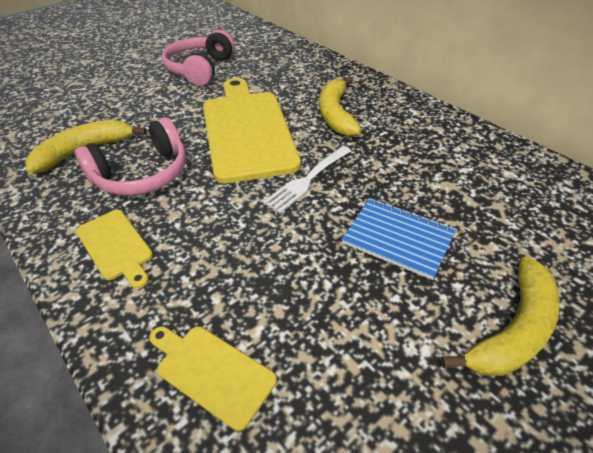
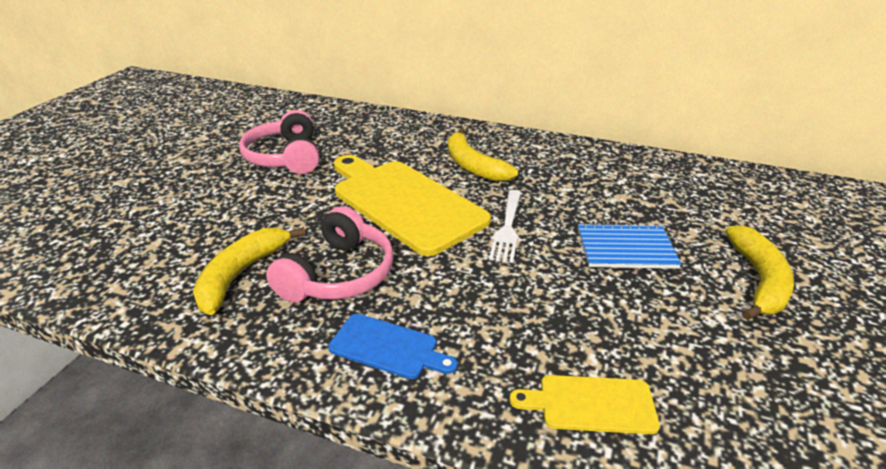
camera: 30 degrees left, 10 degrees down
(116, 246) = (388, 347): yellow cutting board -> blue cutting board

